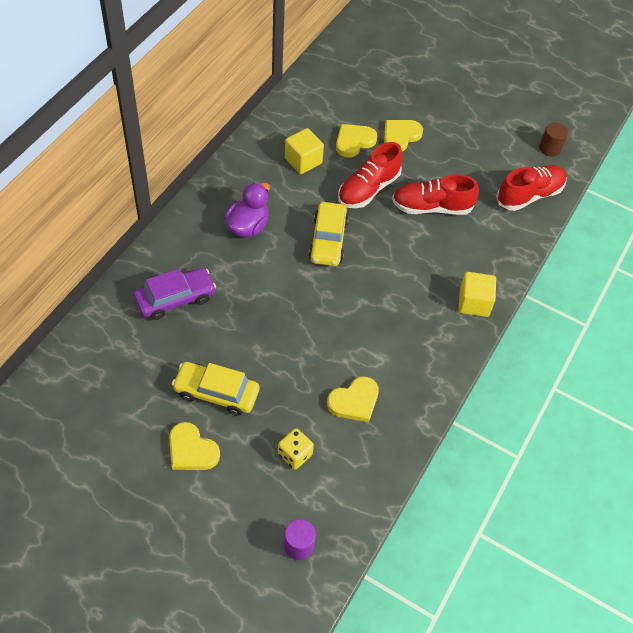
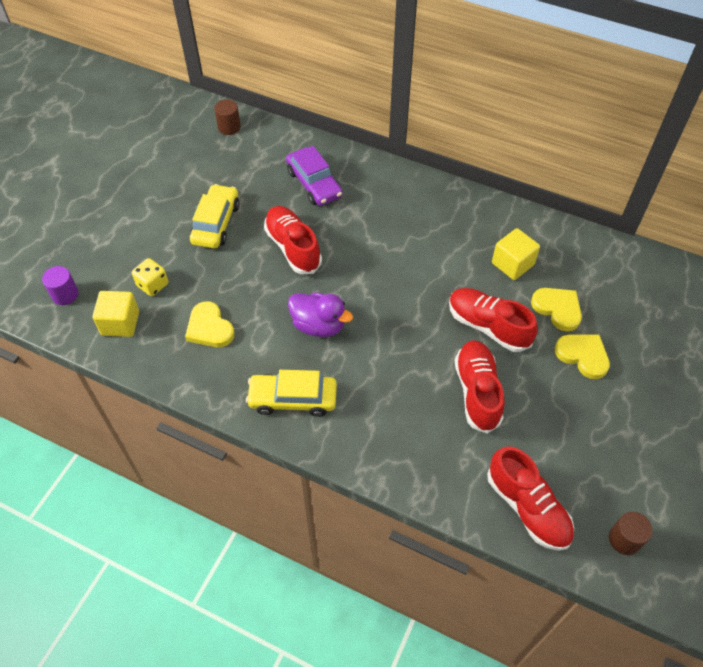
camera: 90 degrees right, 0 degrees up
(65, 376) = (229, 127): none -> brown cylinder
(191, 450) = (159, 213): yellow heart -> none
(248, 226) = (410, 226): purple duck -> purple duck (318, 325)
(261, 324) = (293, 247): none -> red shoe
(328, 240) = (406, 293): yellow car -> yellow car (293, 399)
(474, 303) = (342, 438): yellow cube -> yellow cube (120, 323)

